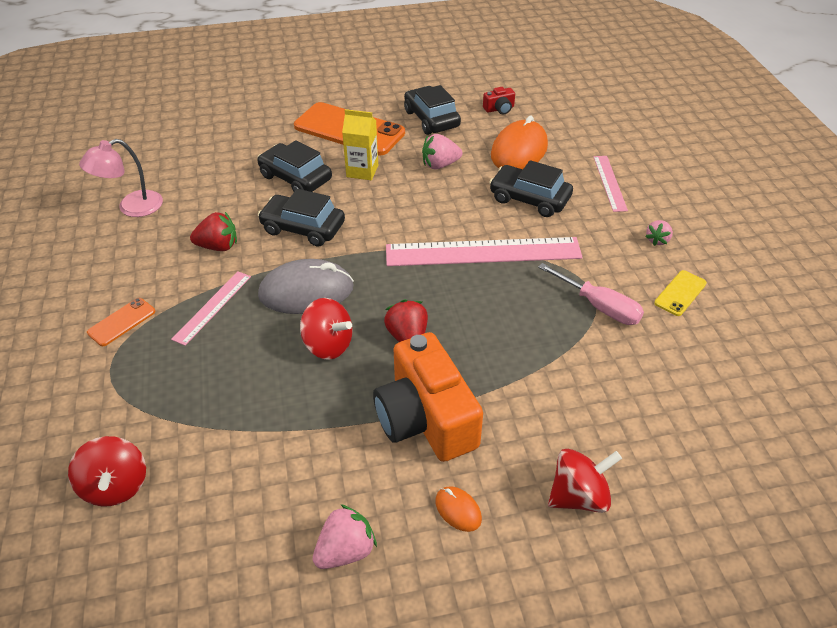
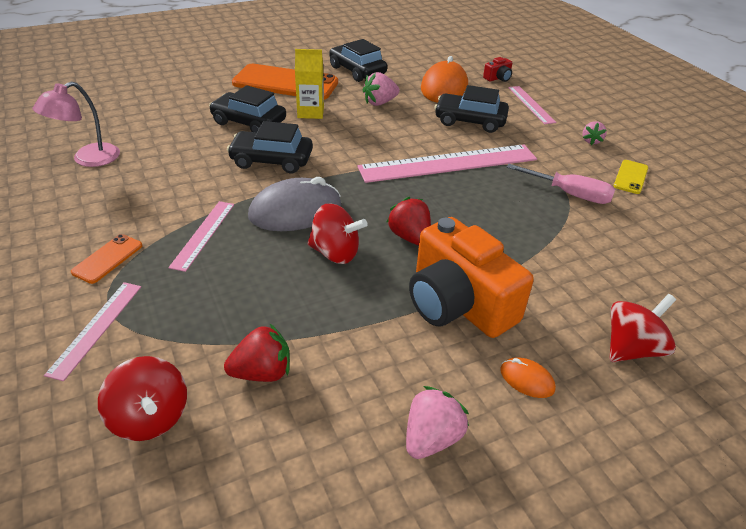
camera: 15 degrees left, 5 degrees down
(95, 392) = (96, 328): none -> pink ruler
(218, 246) = (191, 183): red strawberry -> red strawberry (262, 372)
(499, 109) = (413, 60): red camera -> red camera (498, 78)

